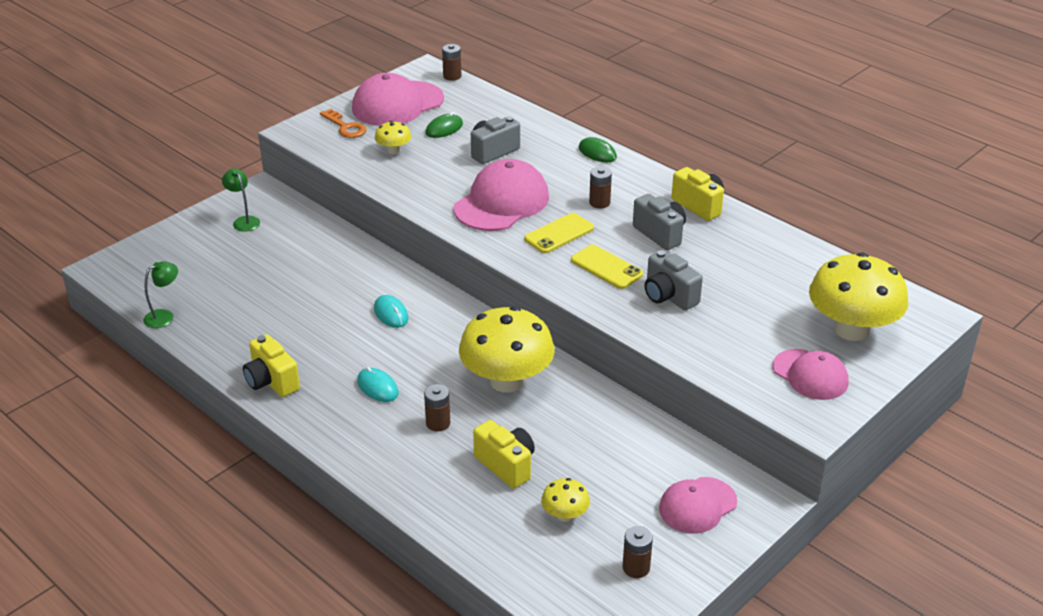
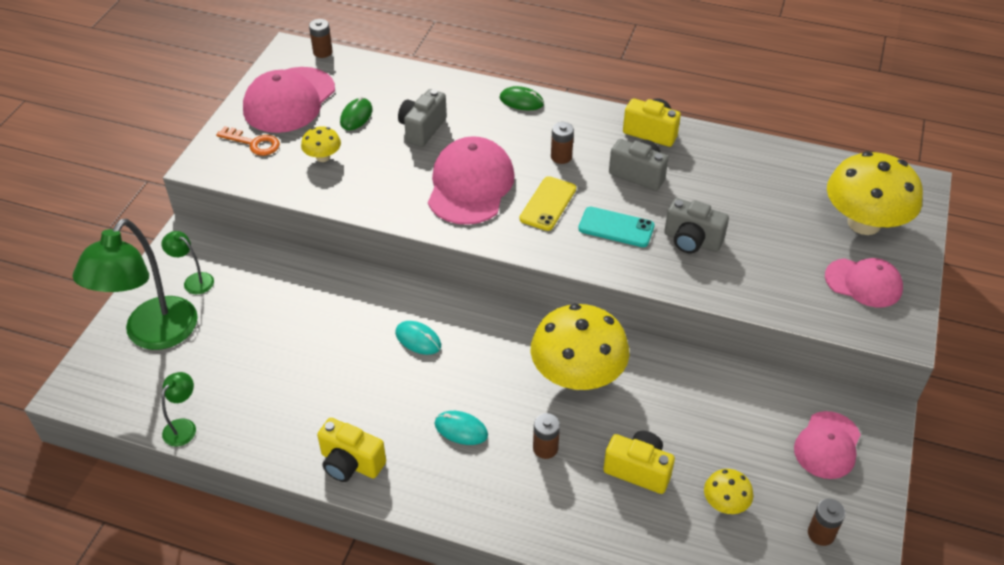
camera: 25 degrees left, 10 degrees up
(187, 249) = (153, 335): none -> green lamp
(606, 267) = (616, 227): yellow phone -> turquoise phone

